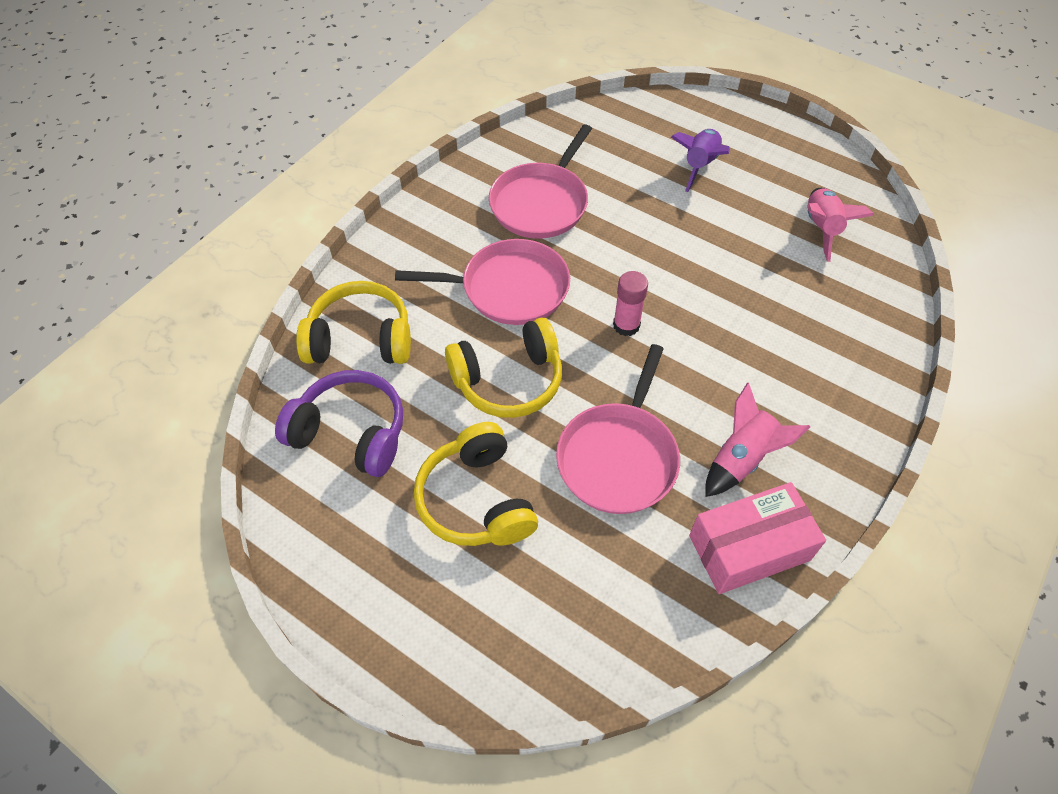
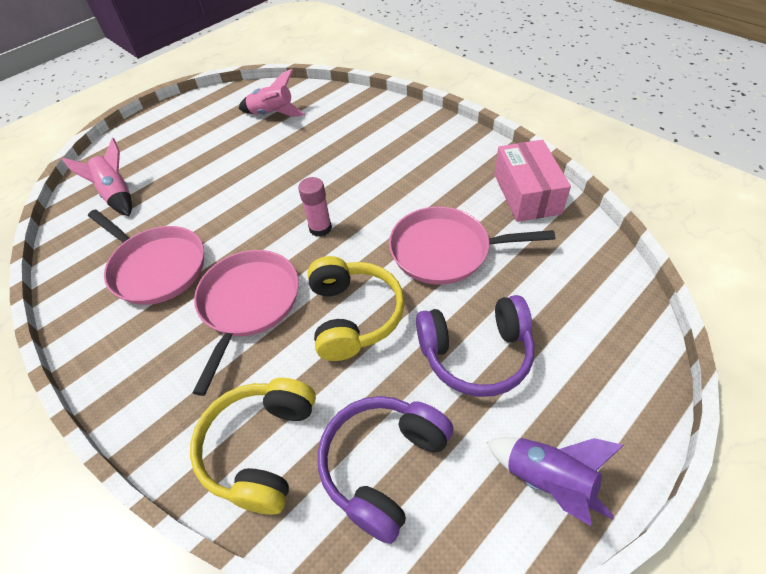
camera: 75 degrees left, 5 degrees down
(477, 499) = (475, 353): yellow headphones -> purple headphones
(619, 457) = (445, 251): pink pan -> pink pan turned 150 degrees clockwise
(699, 166) = (176, 161): purple rocket -> purple rocket (547, 480)
(741, 459) = (456, 185): pink rocket -> pink rocket (117, 195)

